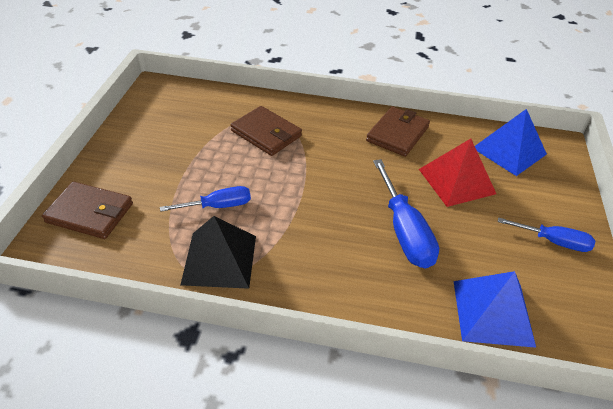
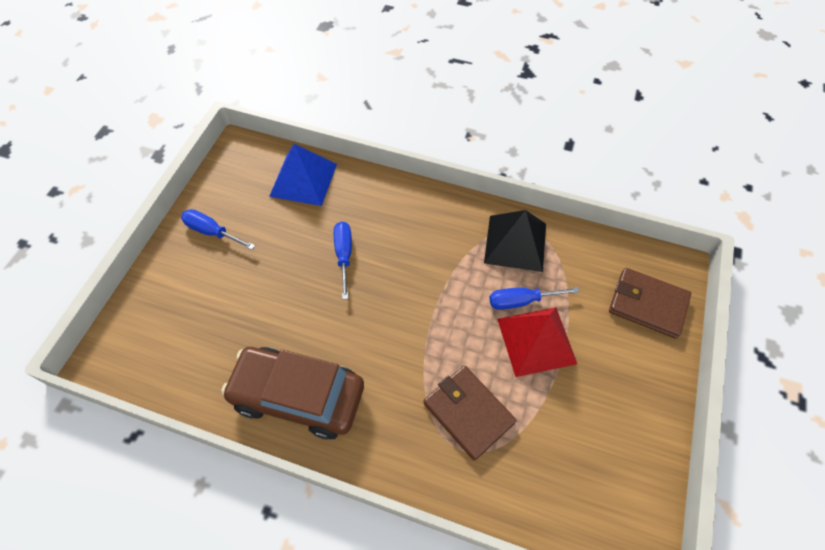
camera: 170 degrees left, 15 degrees up
(397, 134) = (298, 396): brown wallet -> brown car
(404, 231) = (344, 255): blue screwdriver -> blue screwdriver, size x0.63
(456, 181) = (263, 311): red pyramid -> red pyramid (536, 341)
(509, 151) = (174, 352): blue pyramid -> none

